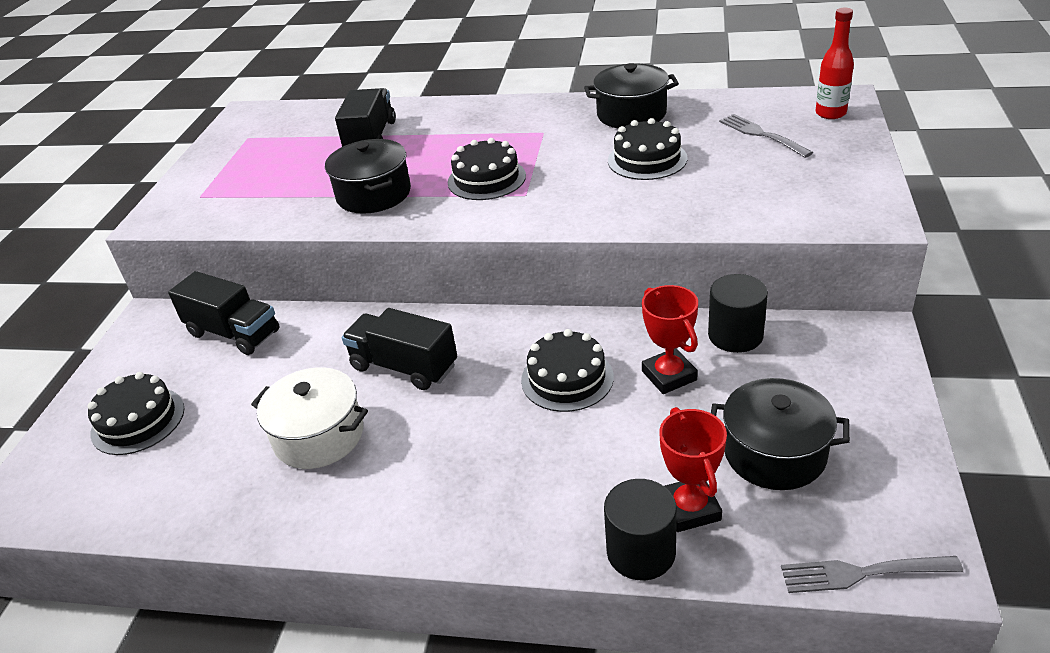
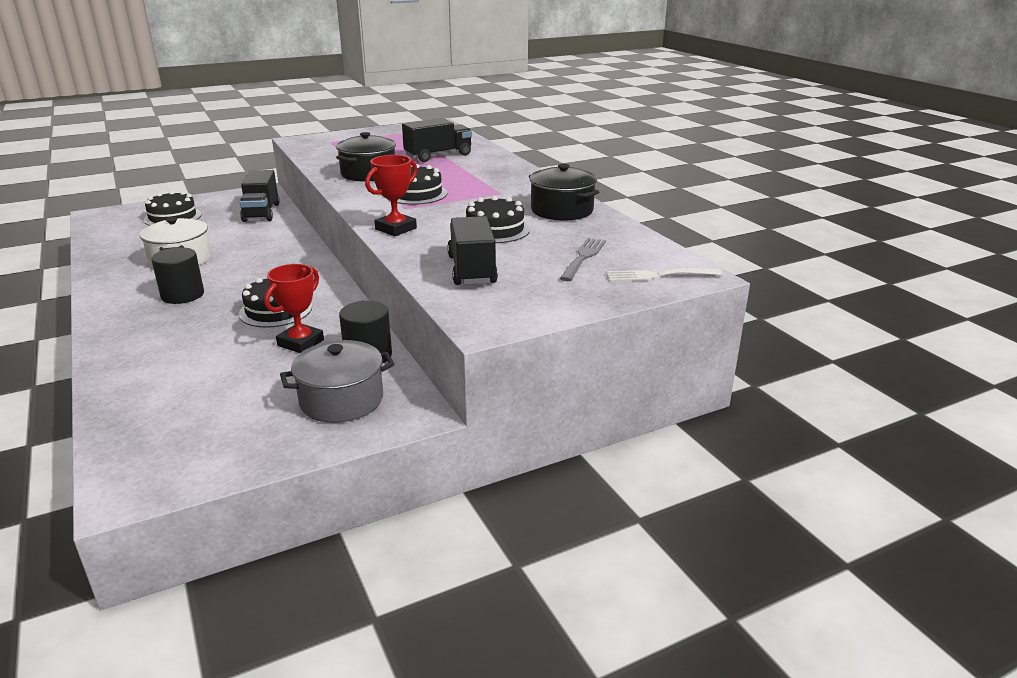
camera: 50 degrees right, 10 degrees down
(404, 367) = (257, 262): black truck -> black truck (472, 270)
(641, 552) = (110, 377): black cylinder -> black cylinder (182, 295)
(690, 508) = (158, 384): red trophy -> red trophy (396, 229)
(774, 453) = (231, 402): black pot -> none
(820, 373) = (341, 400): none -> grey pot
(830, 113) = (659, 275): red bottle -> white fork
(863, 573) = (111, 465): grey fork -> none

